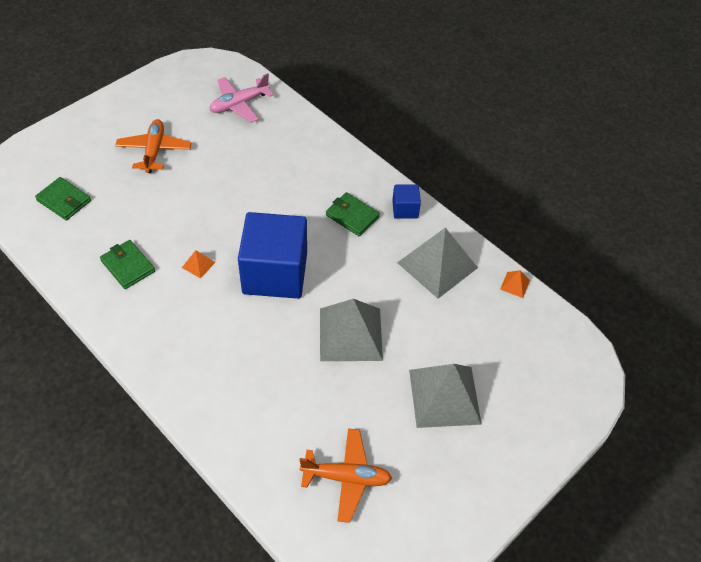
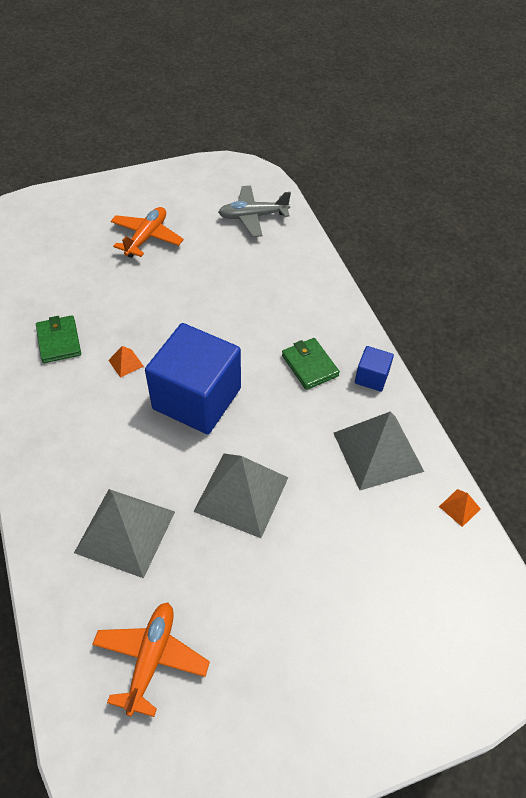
camera: 25 degrees right, 0 degrees up
(64, 201) = (38, 259): green wallet -> none
(239, 104) = (253, 216): pink plane -> grey plane
(346, 477) = (151, 658): orange plane -> orange plane turned 105 degrees counterclockwise
(444, 396) = (310, 609): grey pyramid -> grey pyramid (125, 531)

